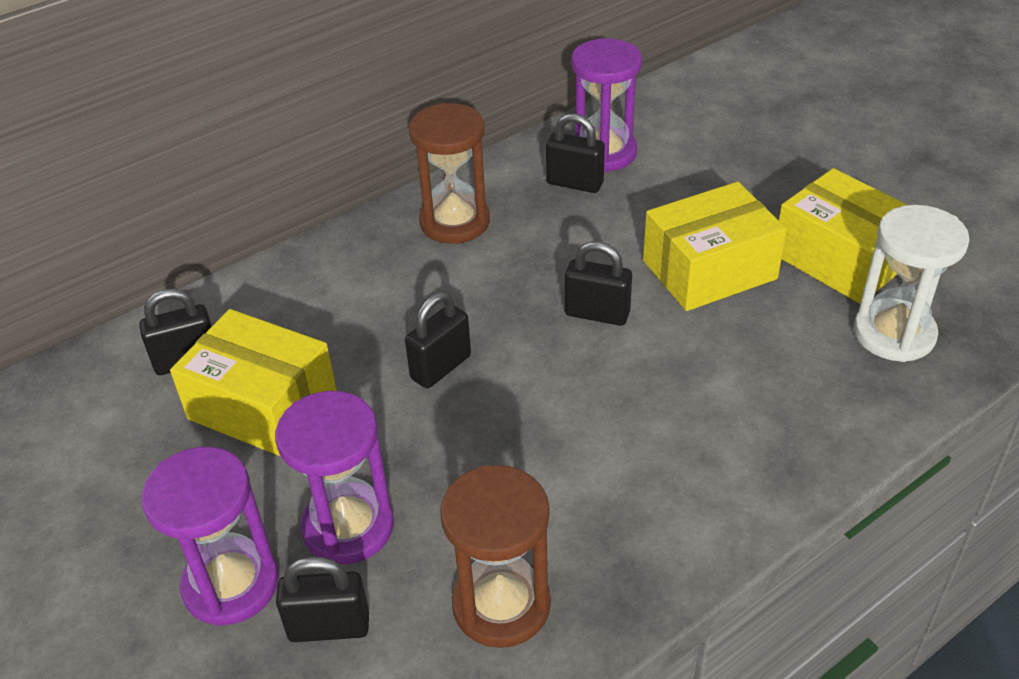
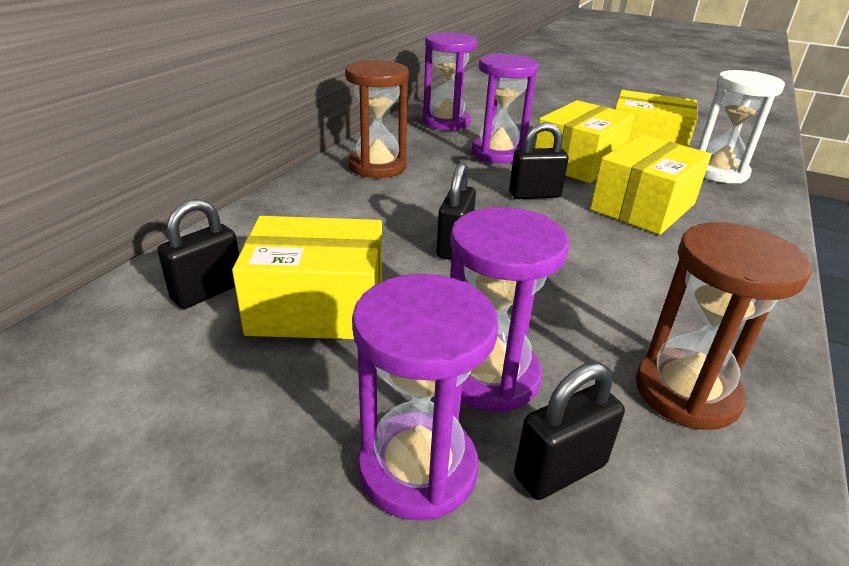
camera: 30 degrees left, 10 degrees down
(574, 183) = (443, 137): black padlock -> none
(618, 229) = (498, 153): none -> purple hourglass
(713, 368) = (643, 207): none -> yellow box

